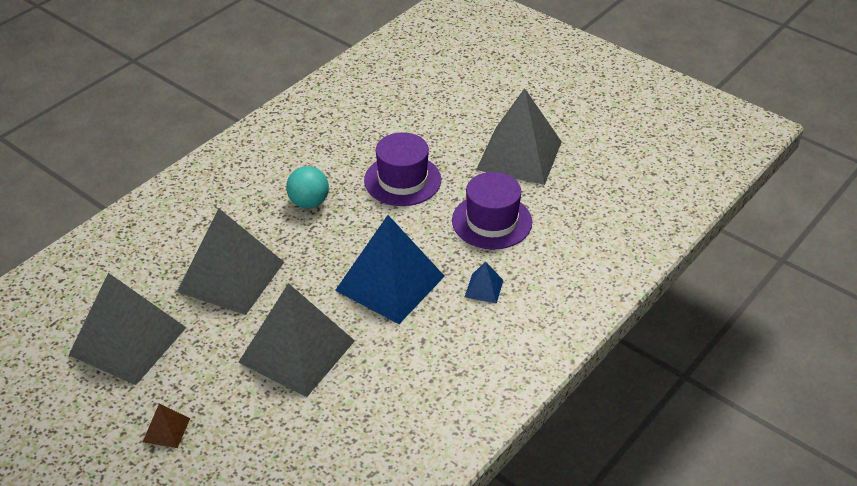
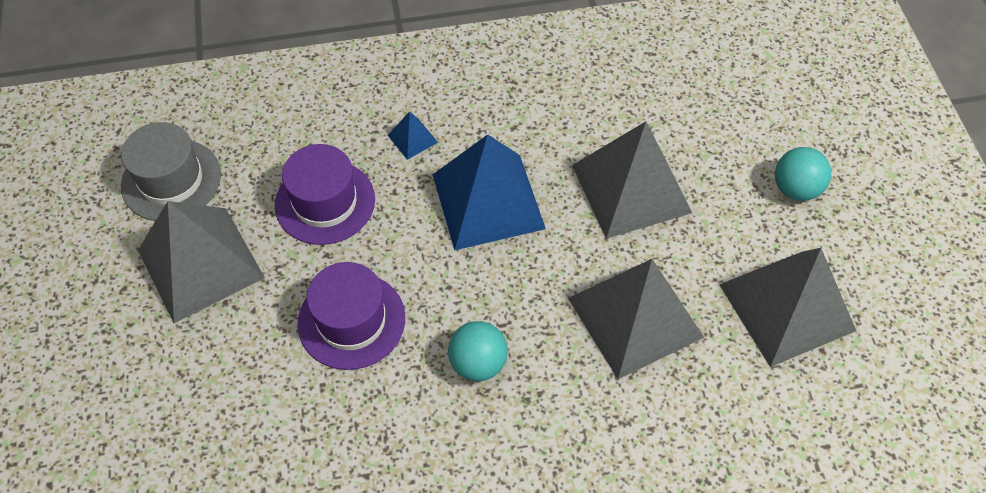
camera: 140 degrees left, 15 degrees up
(166, 430) = (795, 188): brown pyramid -> turquoise ball
(596, 178) = (171, 180): none -> grey hat

